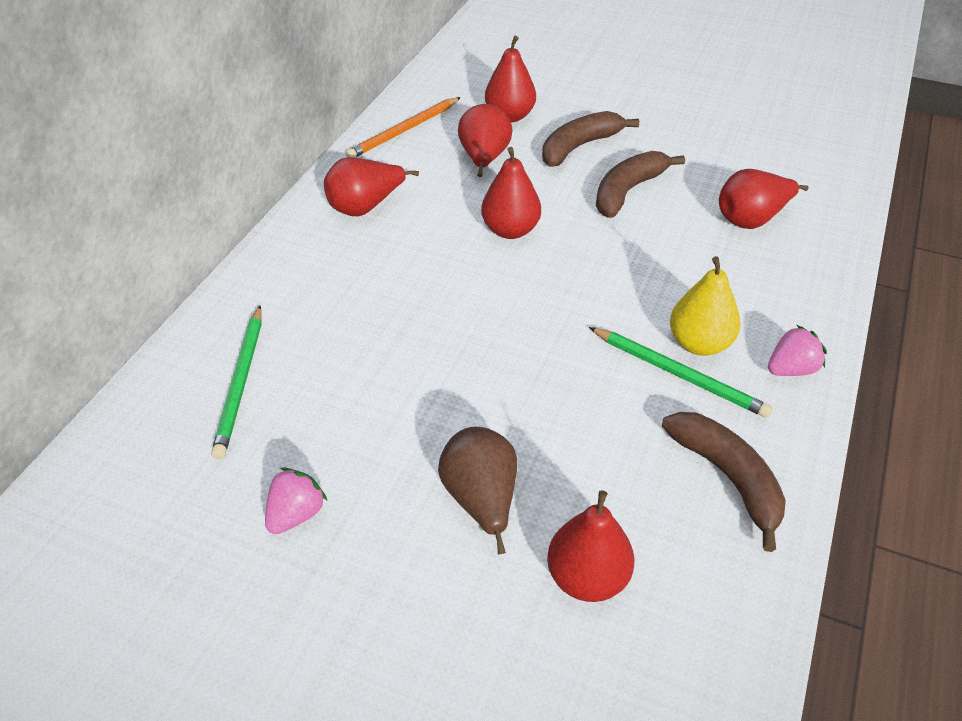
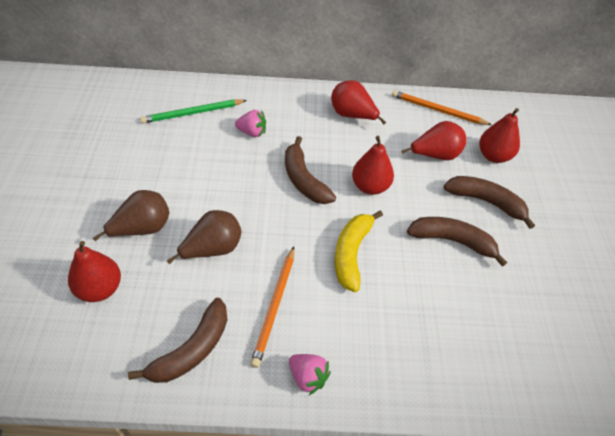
camera: 65 degrees right, 5 degrees up
(296, 514) = (115, 160): pink strawberry -> pink strawberry (252, 132)
(466, 289) = (303, 180): none -> brown banana
(557, 418) = (212, 249): none -> brown pear
(616, 279) = (351, 253): none -> yellow banana
(679, 374) = (274, 307): green pencil -> orange pencil
(699, 343) = (309, 314): yellow pear -> none
(751, 219) = (469, 328): red pear -> none

